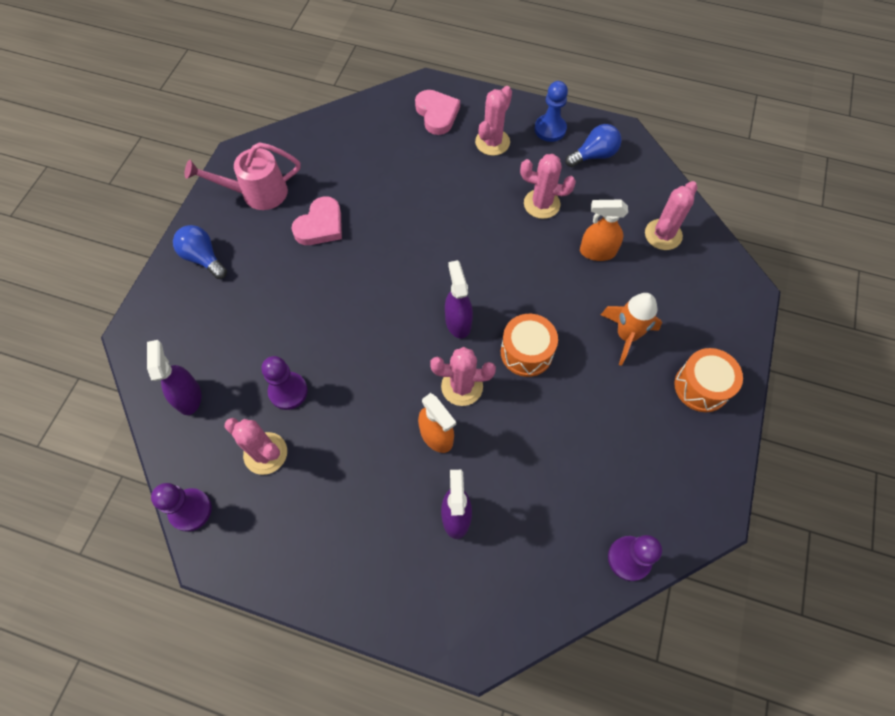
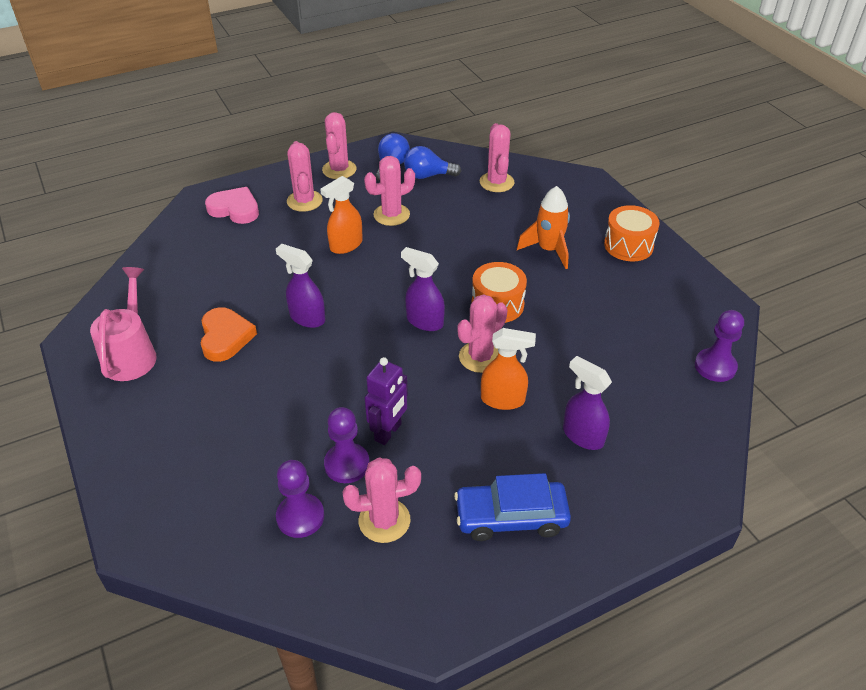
camera: 45 degrees left, 20 degrees down
(188, 396) = (257, 540): purple spray bottle -> purple spray bottle (307, 318)
(190, 510) = (371, 617): purple pawn -> purple pawn (300, 517)
(203, 258) = (136, 433): blue light bulb -> blue light bulb (428, 176)
(257, 193) = (132, 354): pink watering can -> pink watering can turned 150 degrees clockwise
(320, 225) = (225, 337): pink heart -> orange heart
(337, 391) = (388, 432): none -> purple robot
(338, 528) = (511, 517): none -> blue car
(550, 129) = (339, 170): blue pawn -> pink cactus
(597, 252) = (467, 218): orange spray bottle -> orange spray bottle (345, 245)

